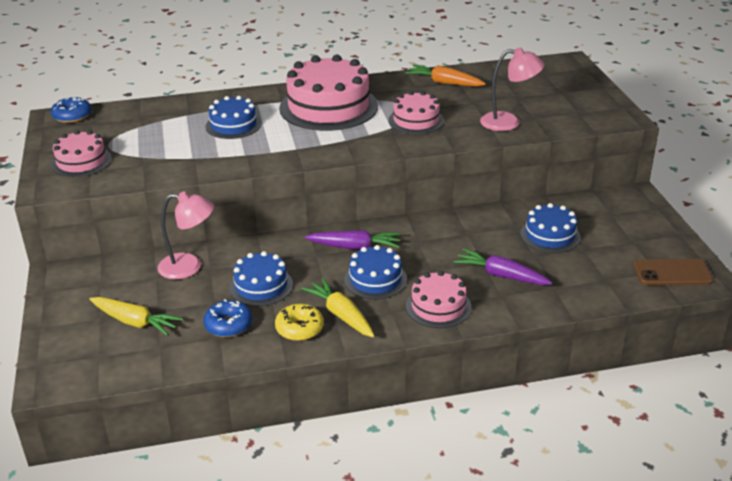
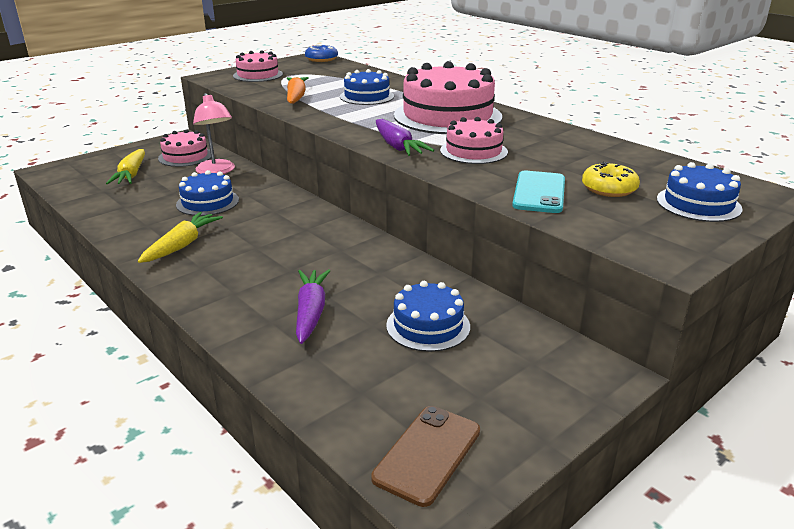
camera: 60 degrees right, 5 degrees down
(228, 325) = (142, 205): blue donut -> none
(299, 328) = (151, 233): yellow donut -> yellow donut (609, 189)
(355, 247) = (301, 224): purple carrot -> purple carrot (398, 147)
(375, 279) = (252, 246): blue cake -> blue cake (698, 204)
(438, 306) = (224, 289): pink cake -> pink cake (185, 156)
(444, 83) = (580, 146): orange carrot -> orange carrot (296, 97)
(508, 122) = (539, 192): pink lamp -> turquoise phone
(672, 273) = (427, 454): brown phone -> brown phone turned 60 degrees clockwise

